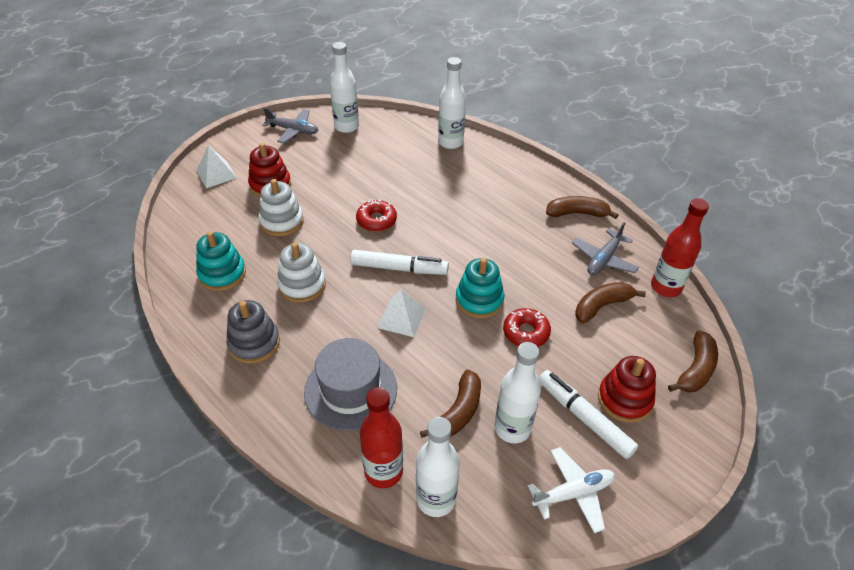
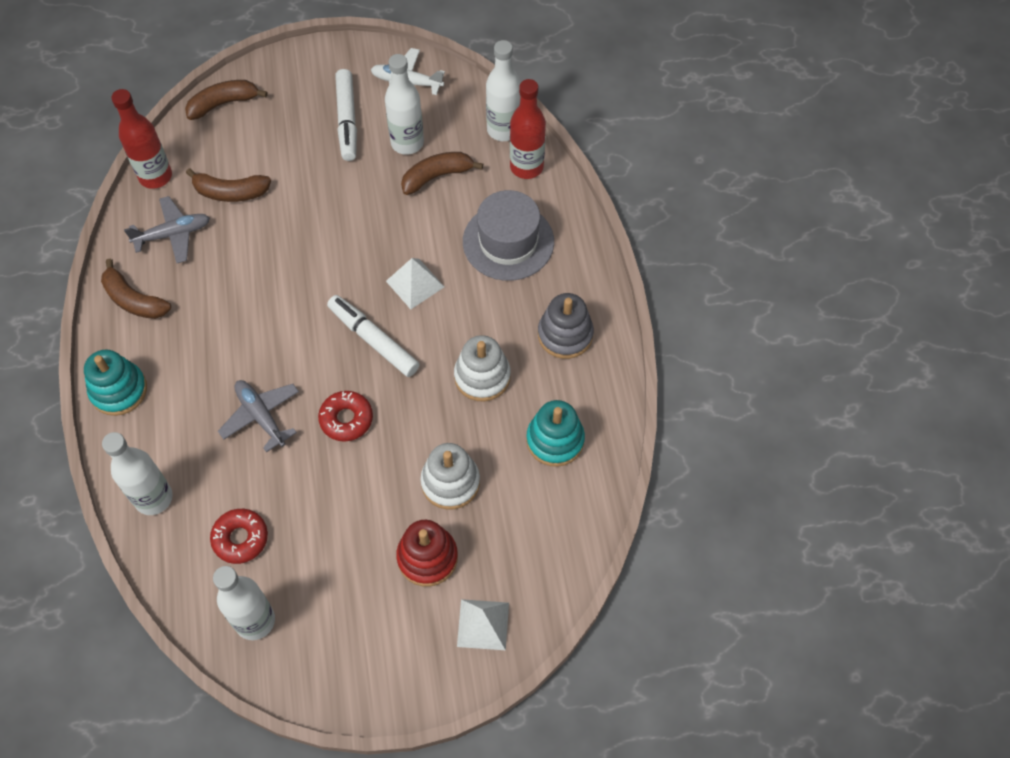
camera: 145 degrees left, 15 degrees up
(293, 130) = (331, 660): grey plane -> grey plane (261, 416)
(479, 300) = (330, 260): turquoise stacking toy -> turquoise stacking toy (119, 390)
(526, 332) = (320, 207): red donut -> red donut (240, 538)
(624, 399) = (303, 115): red stacking toy -> none

